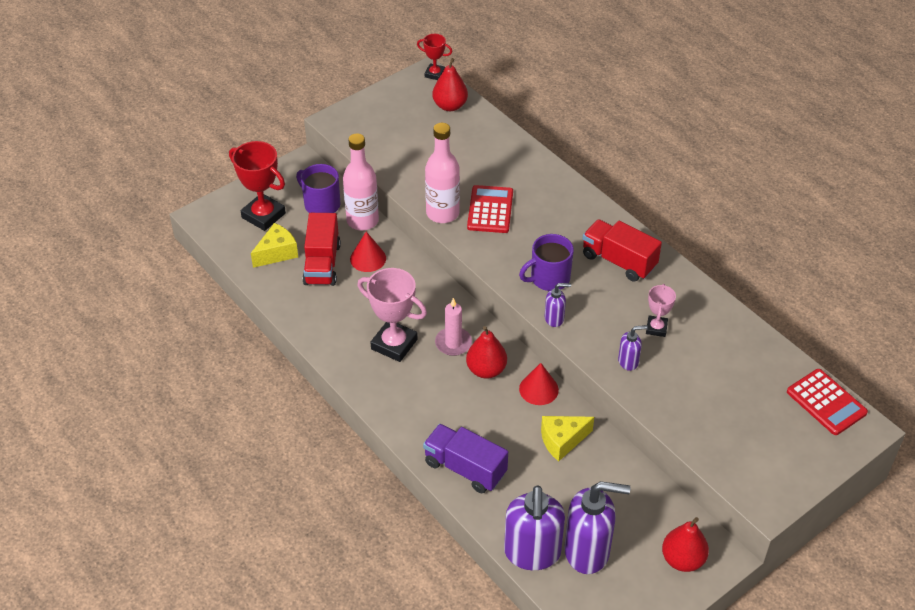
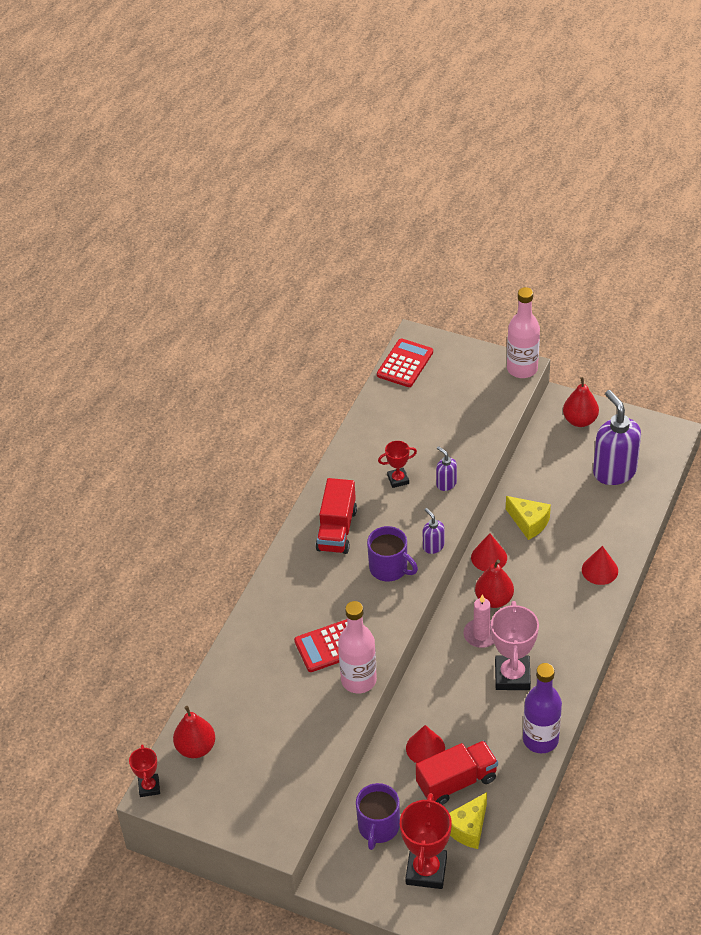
camera: 115 degrees left, 0 degrees up
(277, 253) = (468, 828): yellow cheese -> yellow cheese turned 75 degrees counterclockwise
(317, 333) = (540, 739): none -> purple bottle
(362, 221) = (378, 778): pink bottle -> pink bottle (522, 369)
(465, 468) = (599, 570): purple truck -> red cone
(532, 553) = (640, 500): purple soap dispenser -> none
(656, 328) = (398, 479): pink trophy -> red trophy

